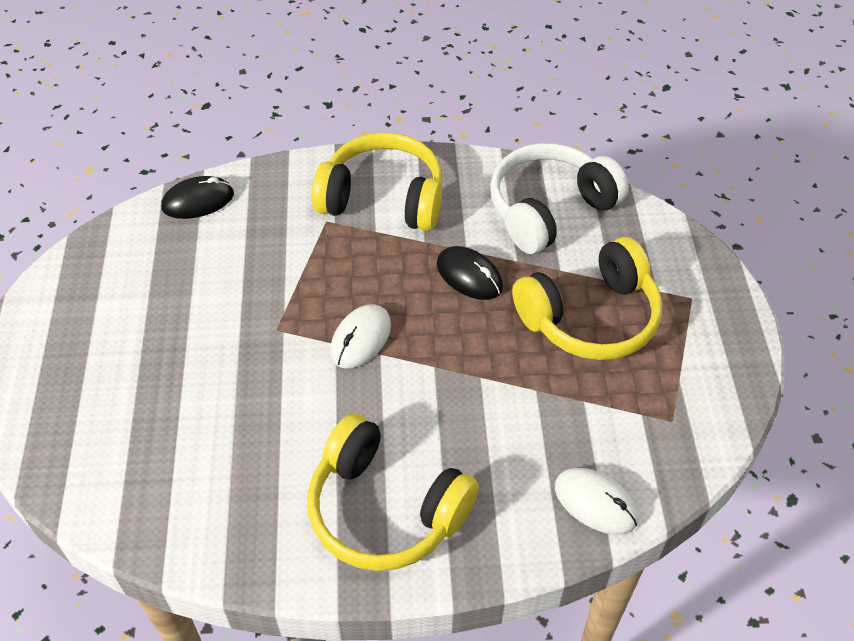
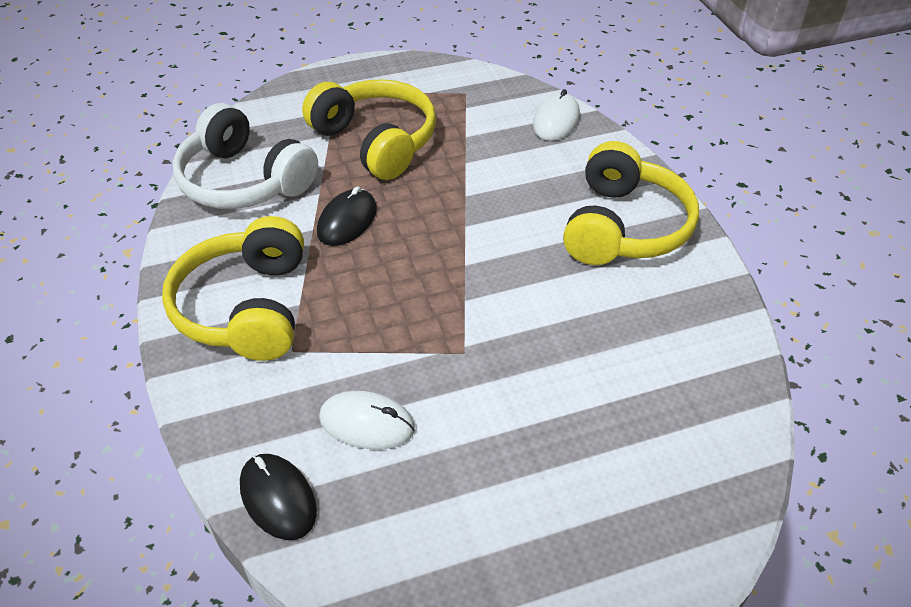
camera: 105 degrees left, 5 degrees down
(361, 339) = (452, 282): white mouse -> white mouse (367, 423)

